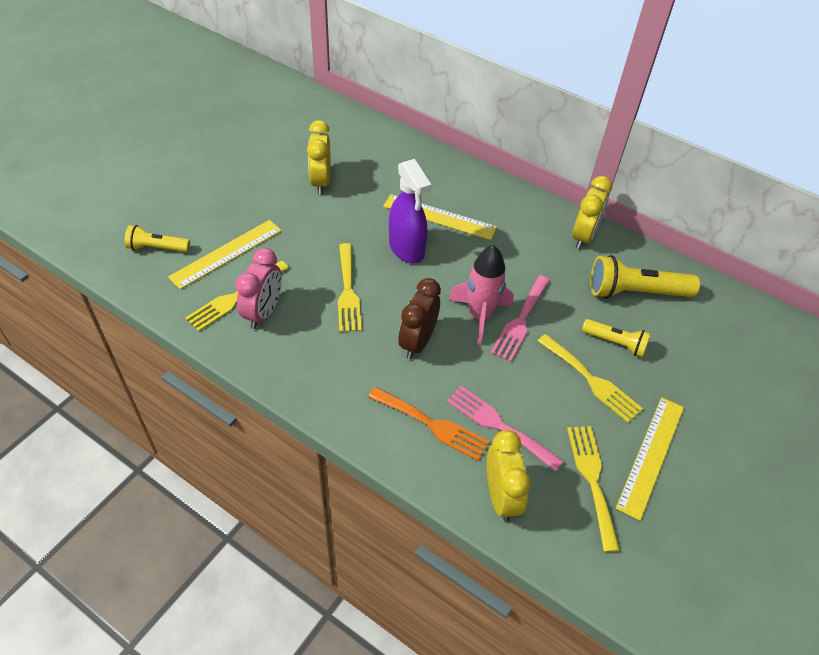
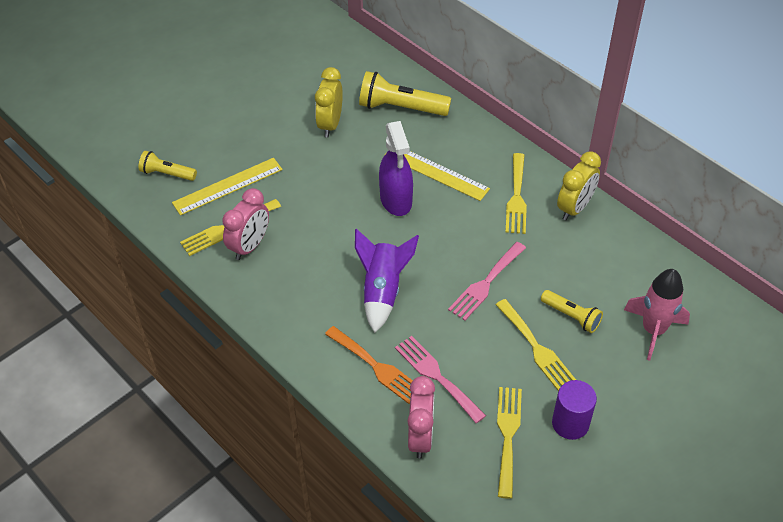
camera: 15 degrees right, 0 degrees up
(348, 292) = (330, 236): yellow fork -> yellow fork (516, 197)
(417, 342) = (382, 291): brown clock -> purple rocket
(480, 316) = (448, 274): pink rocket -> pink rocket (653, 330)
(501, 496) = (420, 437): yellow clock -> pink clock
(635, 292) = (608, 270): yellow flashlight -> yellow flashlight (401, 107)
(651, 456) = (570, 423): yellow ruler -> purple cylinder

